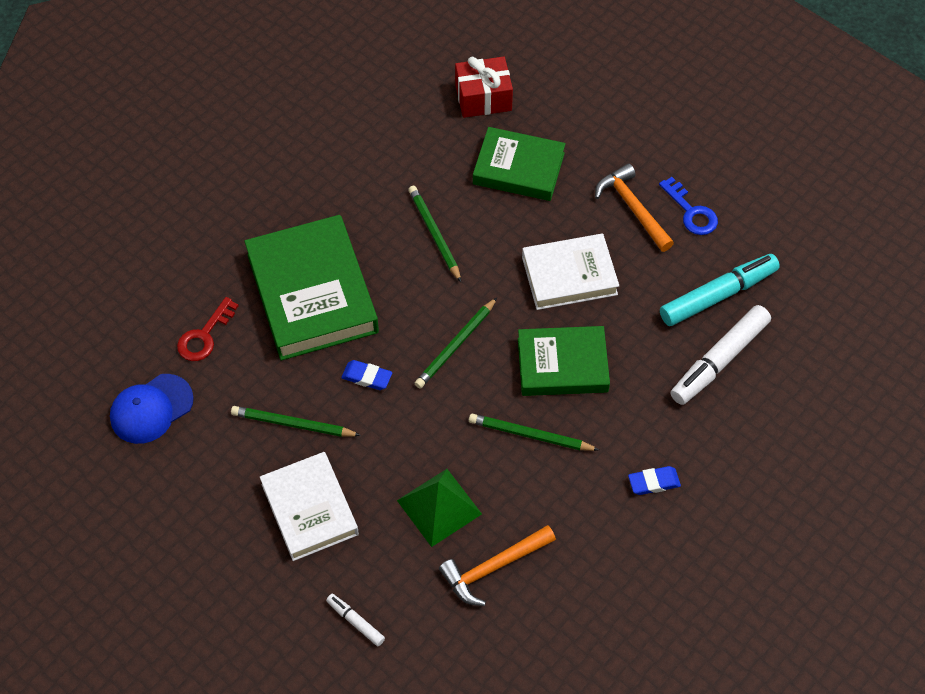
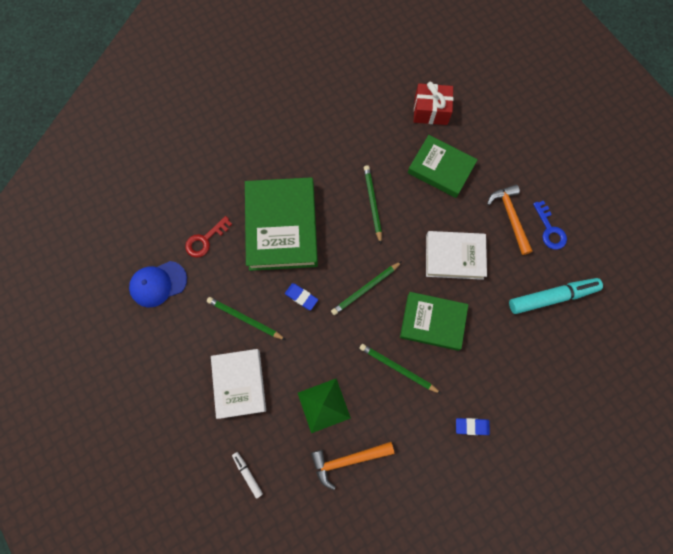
camera: 15 degrees right, 15 degrees up
(719, 361) = (540, 346): white marker -> none

